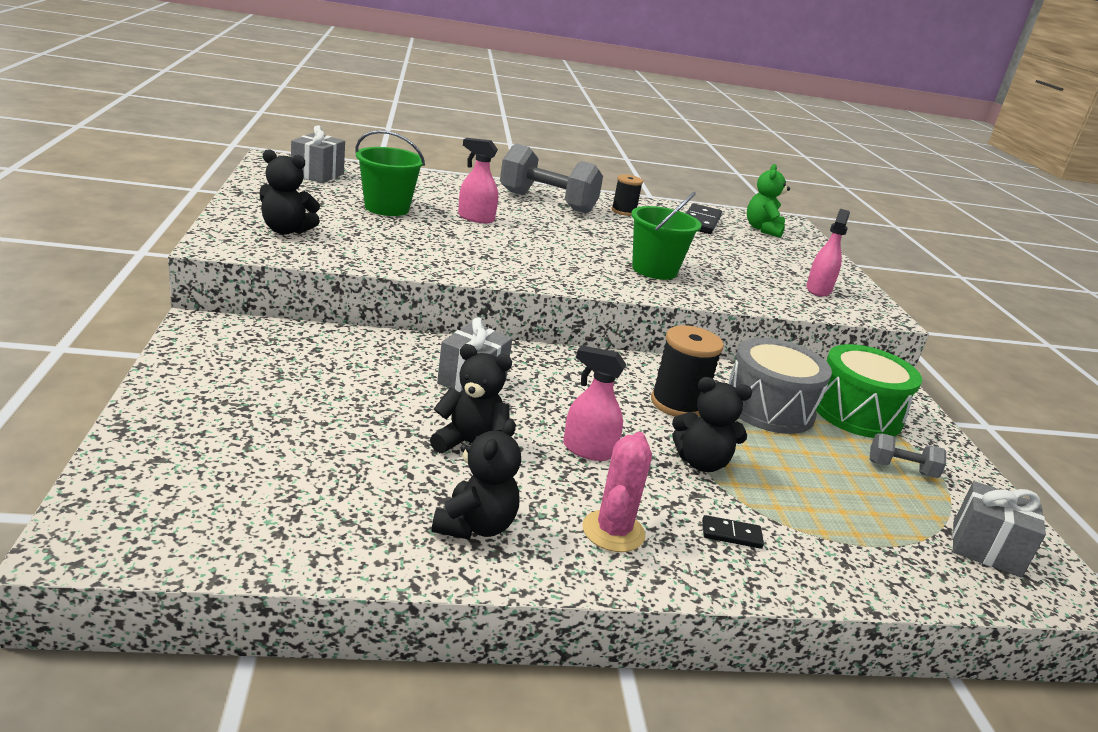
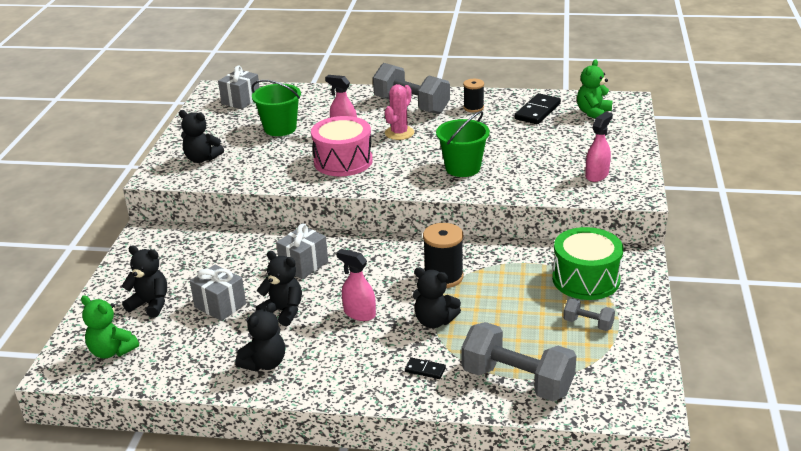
camera: 20 degrees right, 5 degrees up
(188, 506) = (112, 351): none -> green teddy bear
(241, 429) = (150, 304): none -> black teddy bear
(493, 250) = (343, 161): none -> pink drum
(613, 531) = (347, 367): pink cactus -> pink cactus (399, 133)
(768, 408) = (514, 277): grey drum -> none
(870, 550) = (517, 381): none -> grey dumbbell
(986, 549) = (608, 382): grey gift -> grey gift (220, 305)

